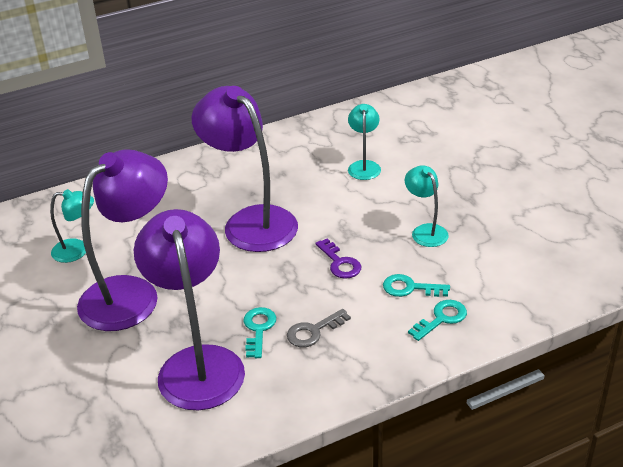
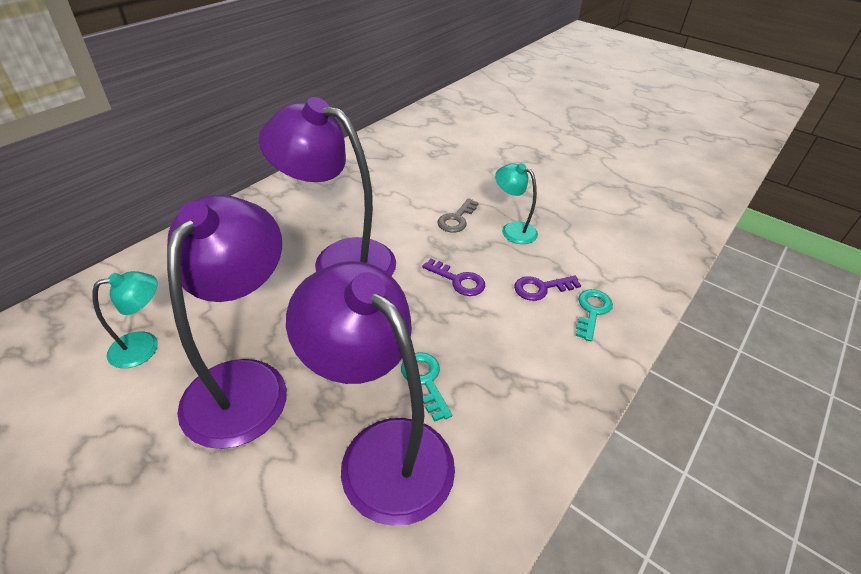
camera: 30 degrees left, 5 degrees up
(313, 331) = (484, 364): grey key -> grey key (456, 219)
(364, 166) = (415, 183): turquoise lamp -> none
(409, 288) = (541, 288): turquoise key -> purple key

